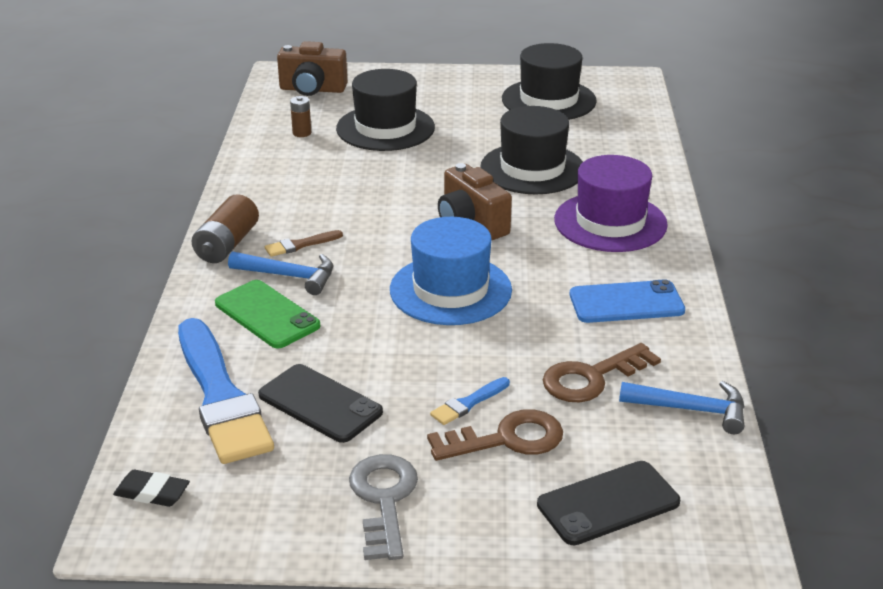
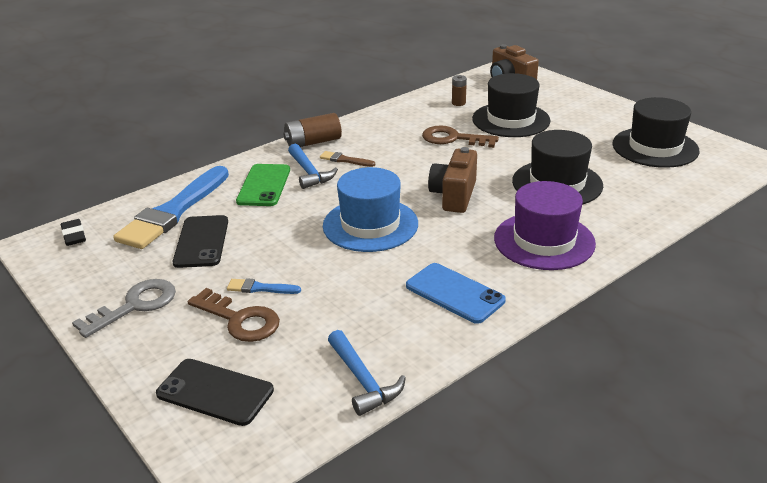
camera: 50 degrees right, 0 degrees up
(591, 378) = (346, 320): brown key -> brown key (453, 138)

